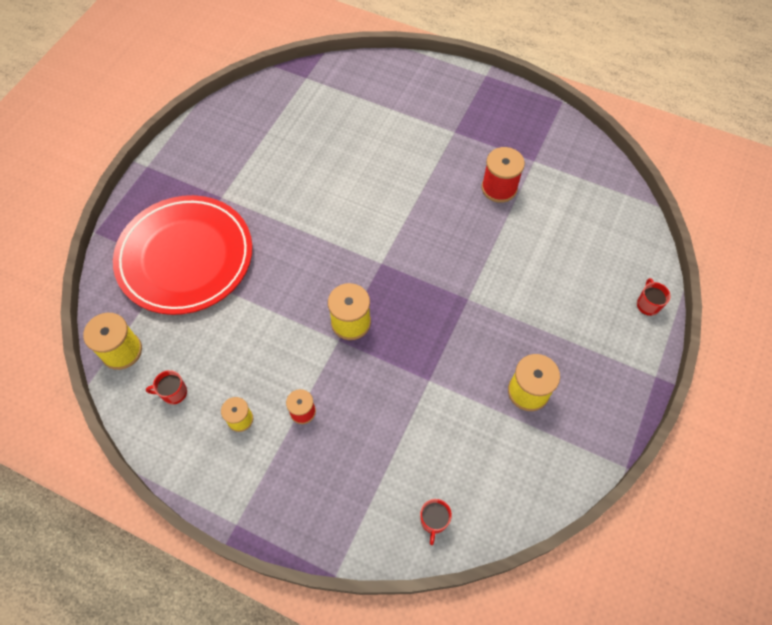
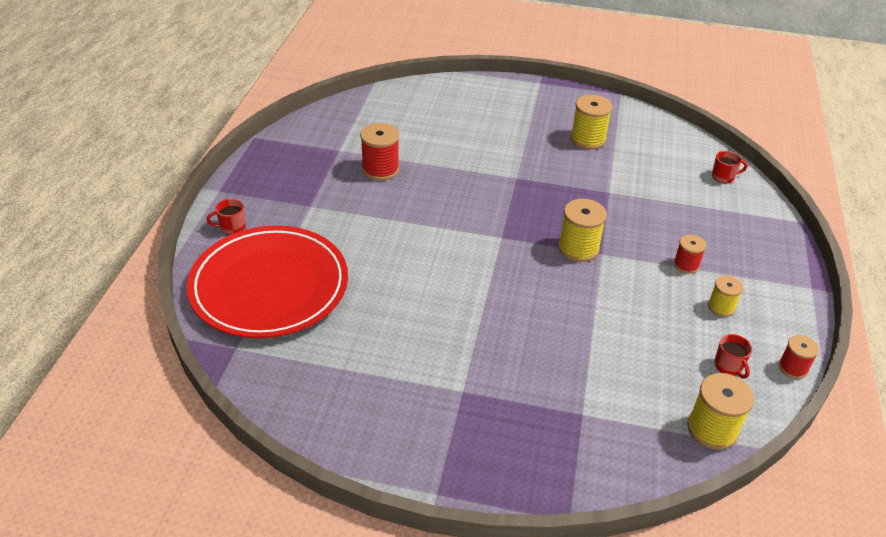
camera: 105 degrees left, 20 degrees down
(151, 448) = (793, 368): none -> red spool
(185, 257) = (564, 403): red plate -> red plate (269, 286)
(648, 304) = (477, 86): red mug -> red mug (232, 227)

